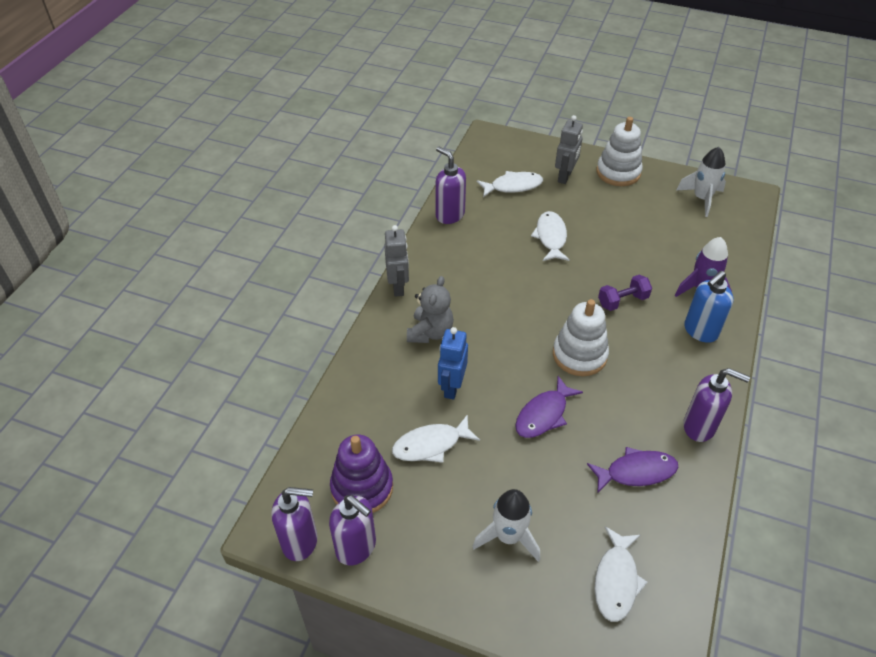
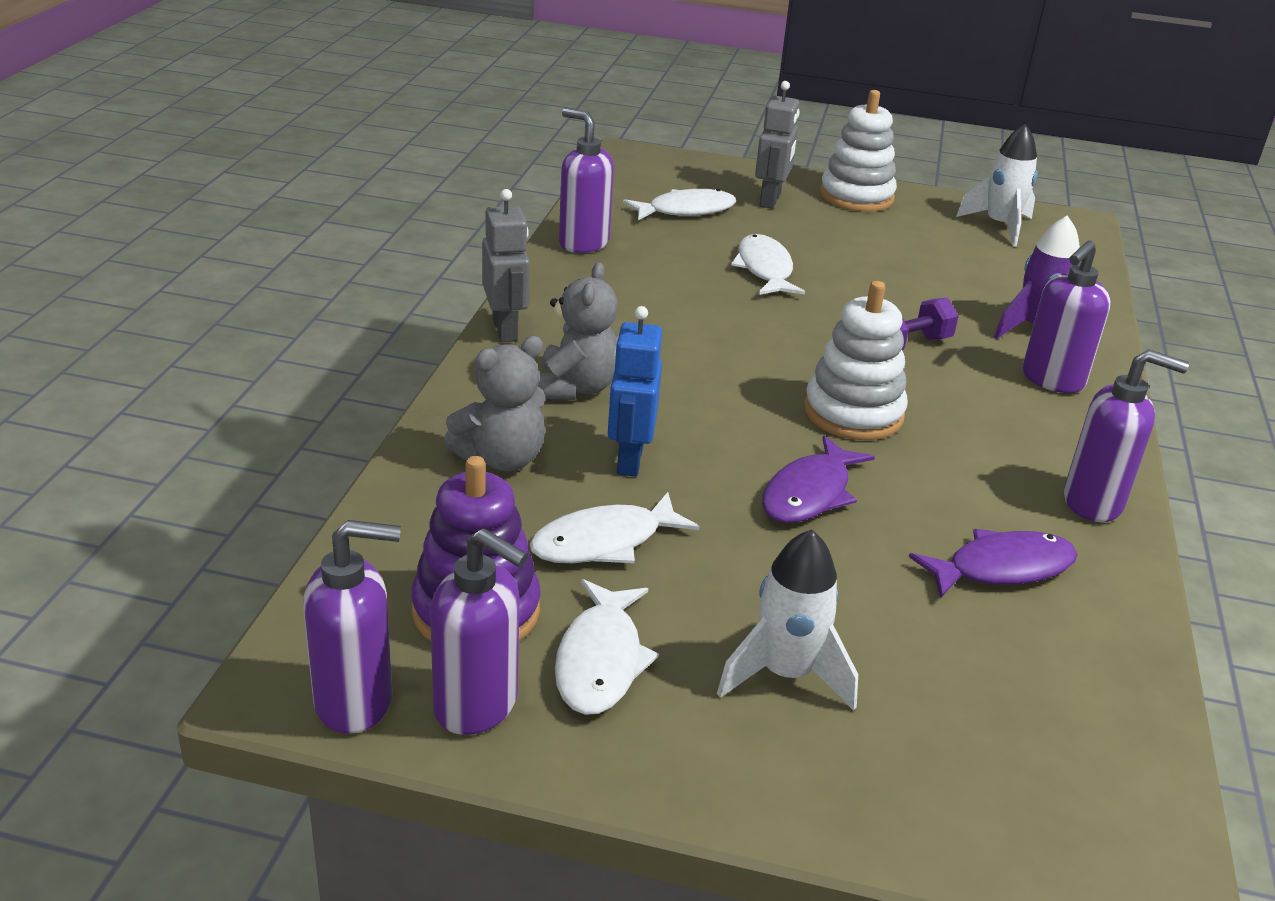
camera: 10 degrees left, 15 degrees down
(385, 384) = (501, 459): none -> grey teddy bear
(616, 580) = (1013, 732): white fish -> white fish (600, 660)
(700, 331) = (1052, 380): blue soap dispenser -> purple soap dispenser

